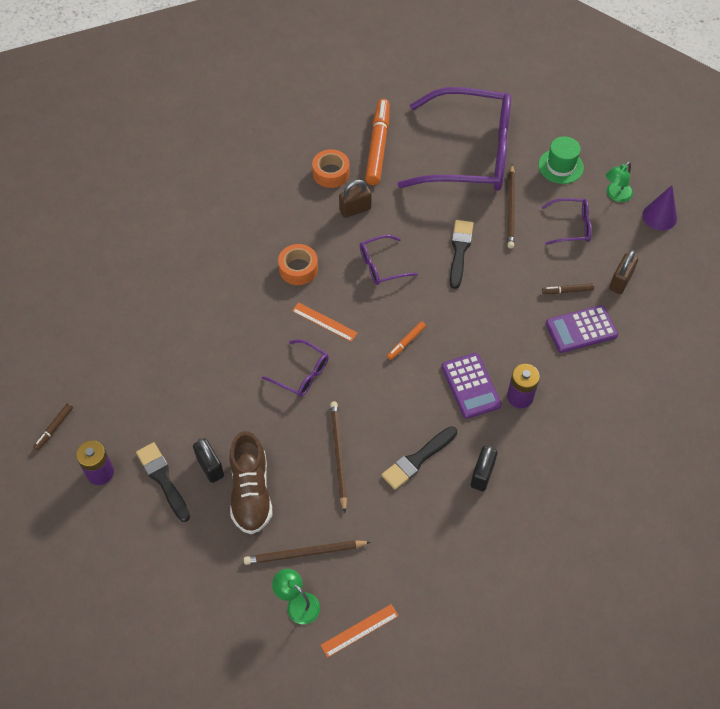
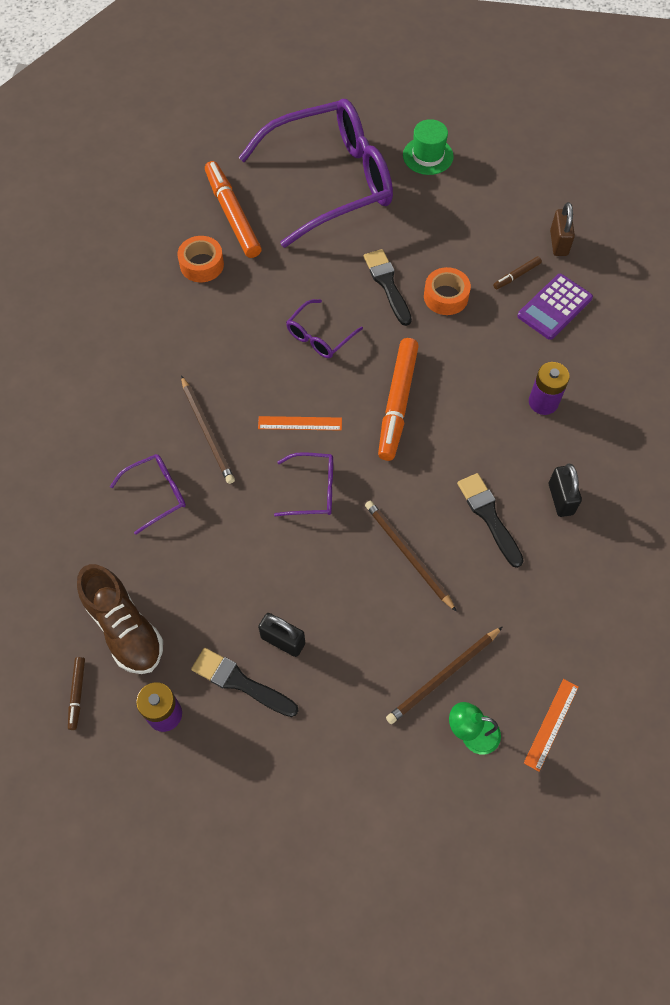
camera: 30 degrees left, 5 degrees up
(251, 492) = (344, 644): brown shoe -> brown shoe (125, 628)
(298, 269) = (235, 381): orange tape -> orange tape (446, 297)
(355, 209) = (253, 291): brown padlock -> none
(406, 342) = (397, 403): orange marker -> orange marker, size x2.19
(418, 459) = (489, 516): black brush -> black brush turned 135 degrees clockwise
(471, 386) = (490, 415): purple calculator -> none
(511, 208) = (408, 219): brown pencil -> brown pencil (207, 432)
(571, 226) = (477, 211): purple glasses -> purple glasses (156, 494)
(615, 195) = (498, 162): green lamp -> none
(659, 216) = (551, 164): purple cone -> none

